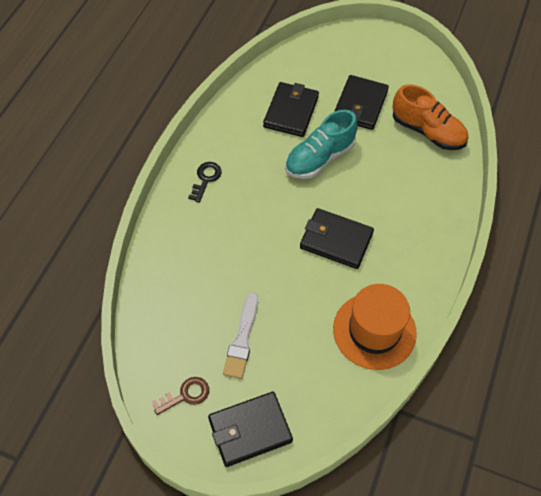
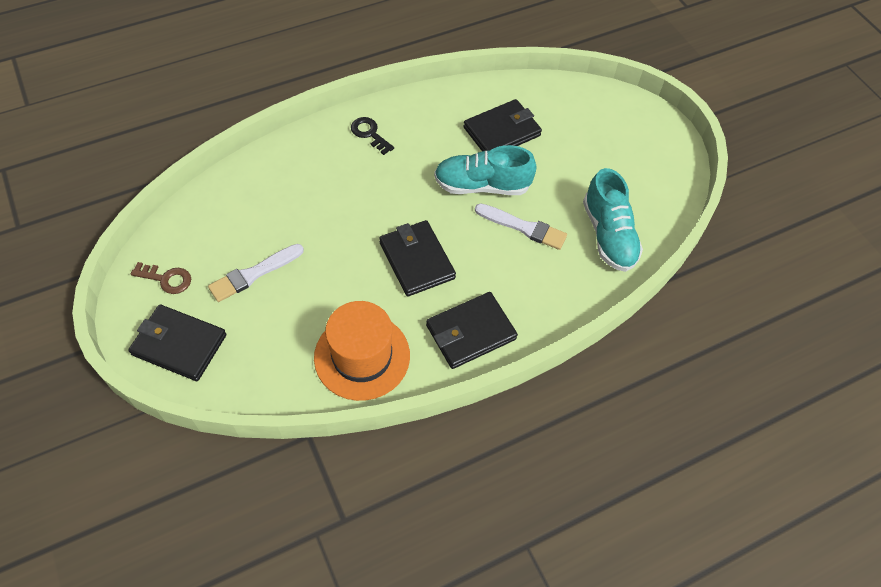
camera: 40 degrees right, 0 degrees up
(206, 179) = (369, 134): black key -> black key turned 105 degrees counterclockwise
(360, 105) = (571, 169): black wallet -> black wallet (471, 332)
(375, 166) = (523, 227): none -> white brush
(427, 131) = (608, 235): orange shoe -> turquoise shoe

